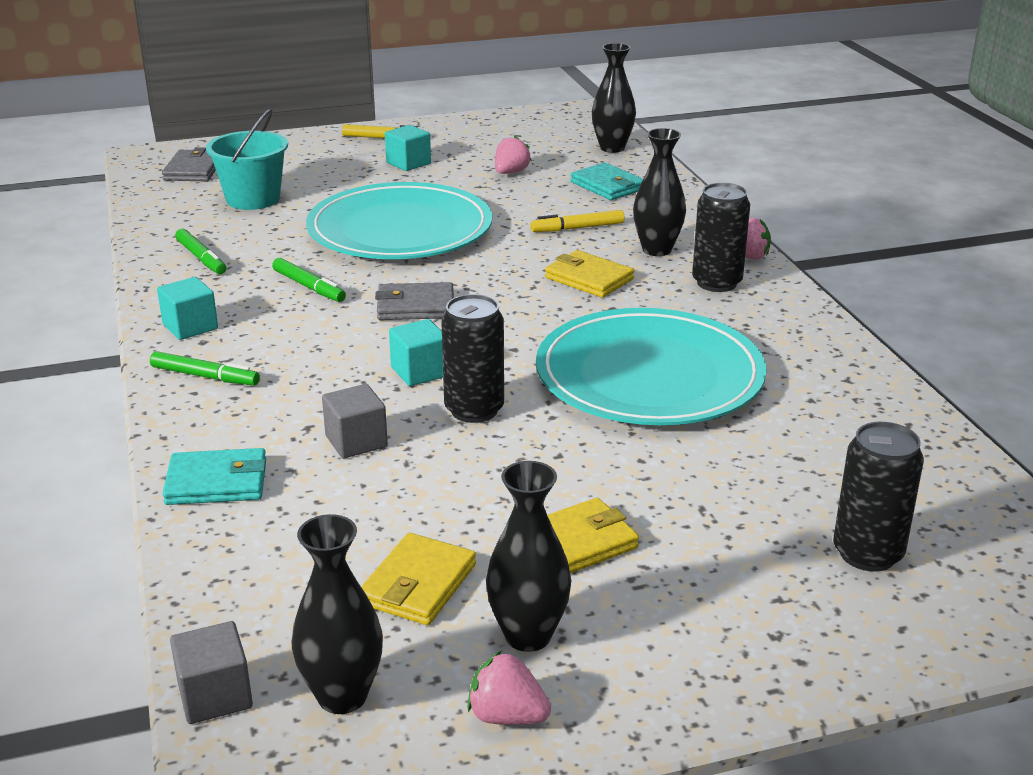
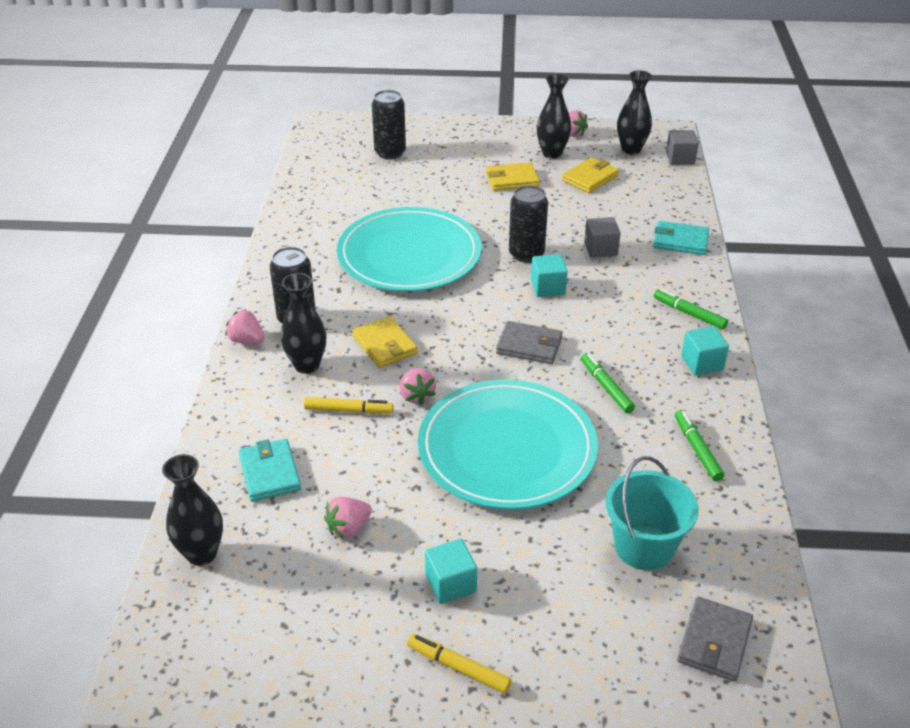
camera: 160 degrees left, 10 degrees up
(517, 248) = (417, 396): none -> pink strawberry

